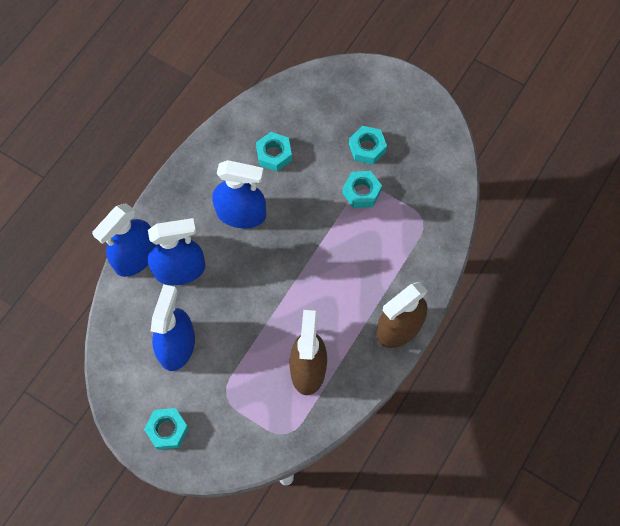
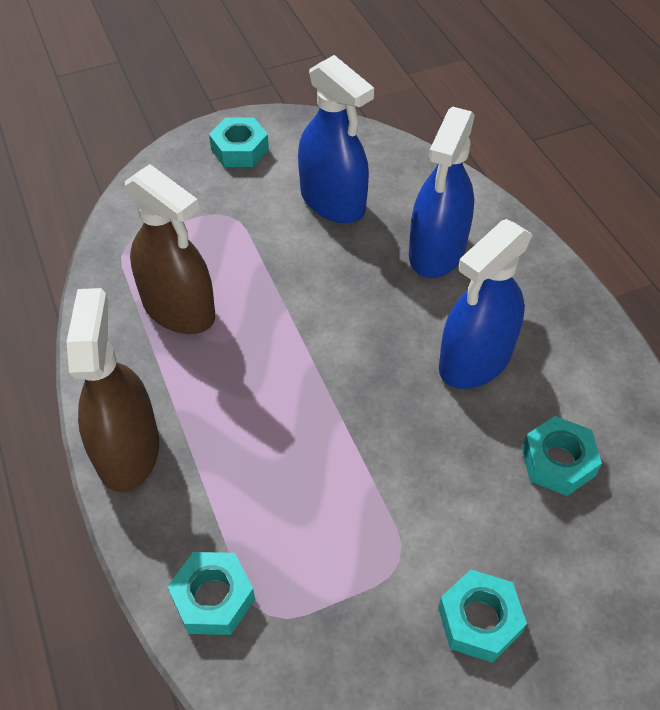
camera: 125 degrees right, 15 degrees down
(135, 256) = (492, 218): blue spray bottle -> none
(361, 192) = (395, 550): turquoise nut -> turquoise nut (213, 598)

